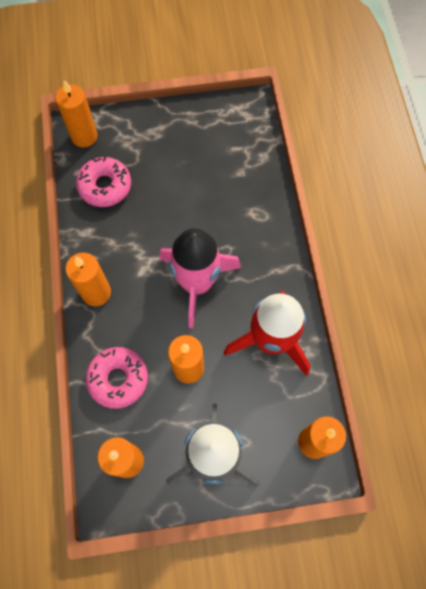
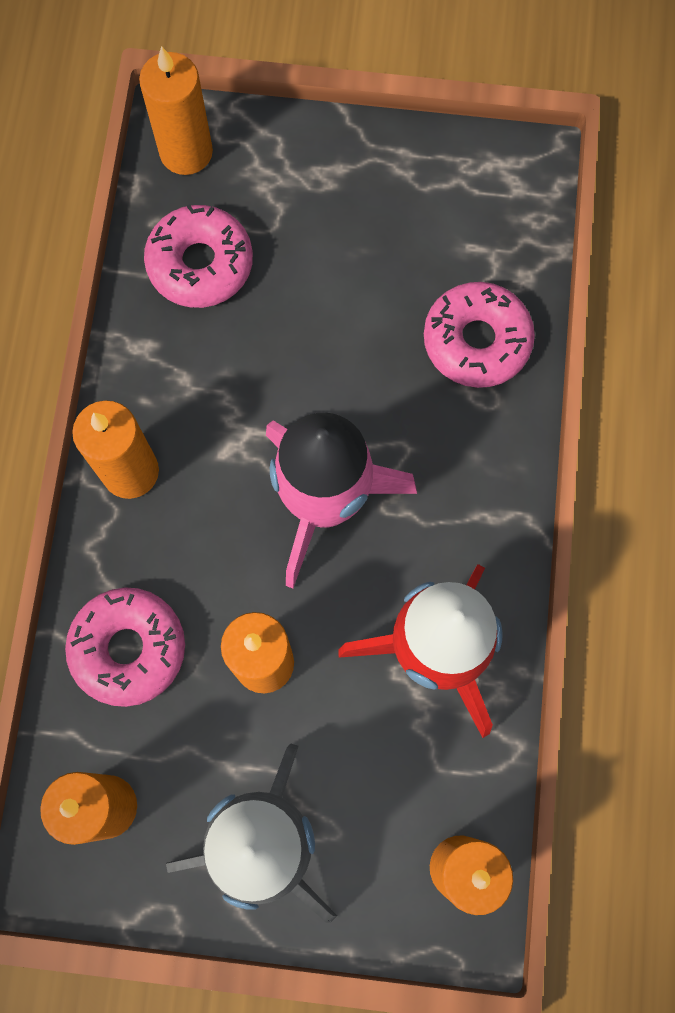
camera: 15 degrees right, 5 degrees up
(249, 190) = (476, 341): none -> pink donut

